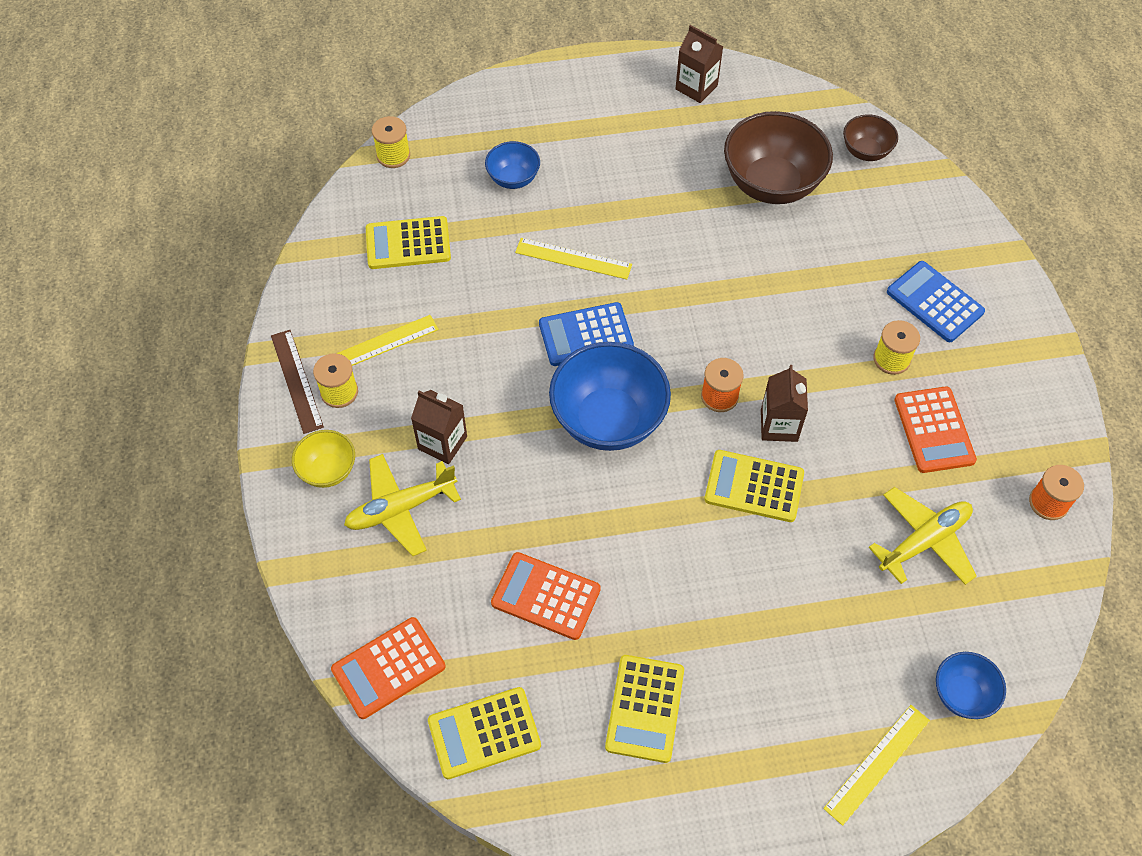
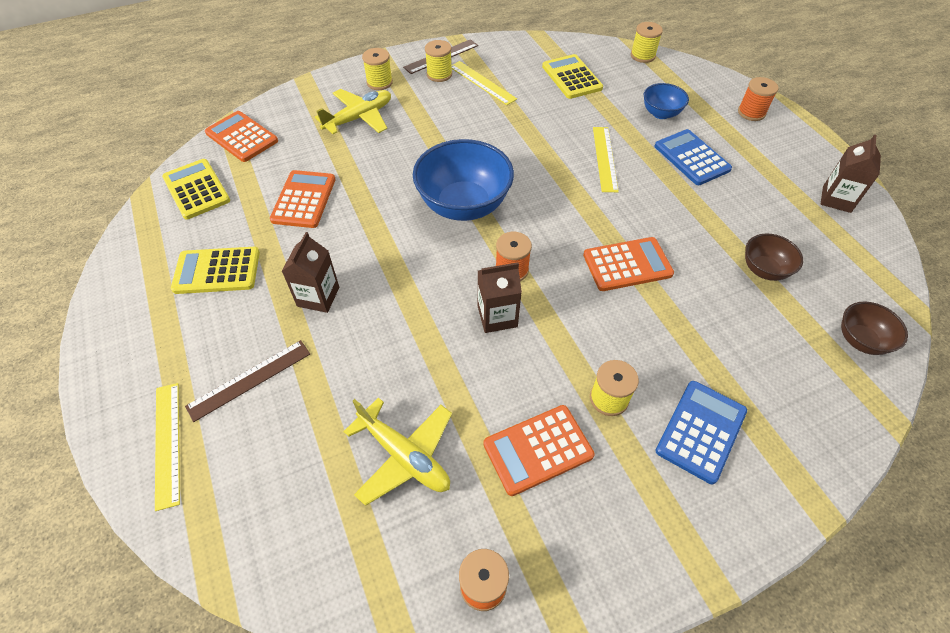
camera: 75 degrees right, 5 degrees down
(328, 470) = (379, 82): yellow bowl -> yellow spool
(401, 508) = (359, 118): yellow plane -> yellow plane turned 90 degrees clockwise
(442, 443) = (415, 126): brown carton -> brown carton (318, 296)
(542, 96) = (751, 112): none -> orange spool
(586, 335) = (536, 178): blue calculator -> blue calculator (691, 158)
(738, 291) = (627, 264): none -> orange calculator
(754, 486) = (429, 308): yellow calculator -> none
(771, 184) = (764, 270): brown bowl -> brown bowl, size x0.52
(812, 677) = (249, 379): none -> brown ruler
(877, 764) = (167, 443): yellow ruler -> yellow ruler turned 45 degrees clockwise
(962, 694) = (239, 513): blue bowl -> none

